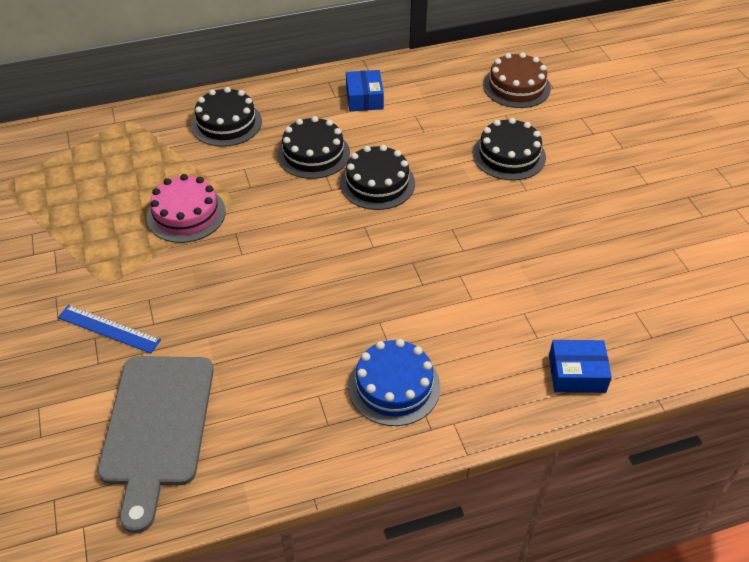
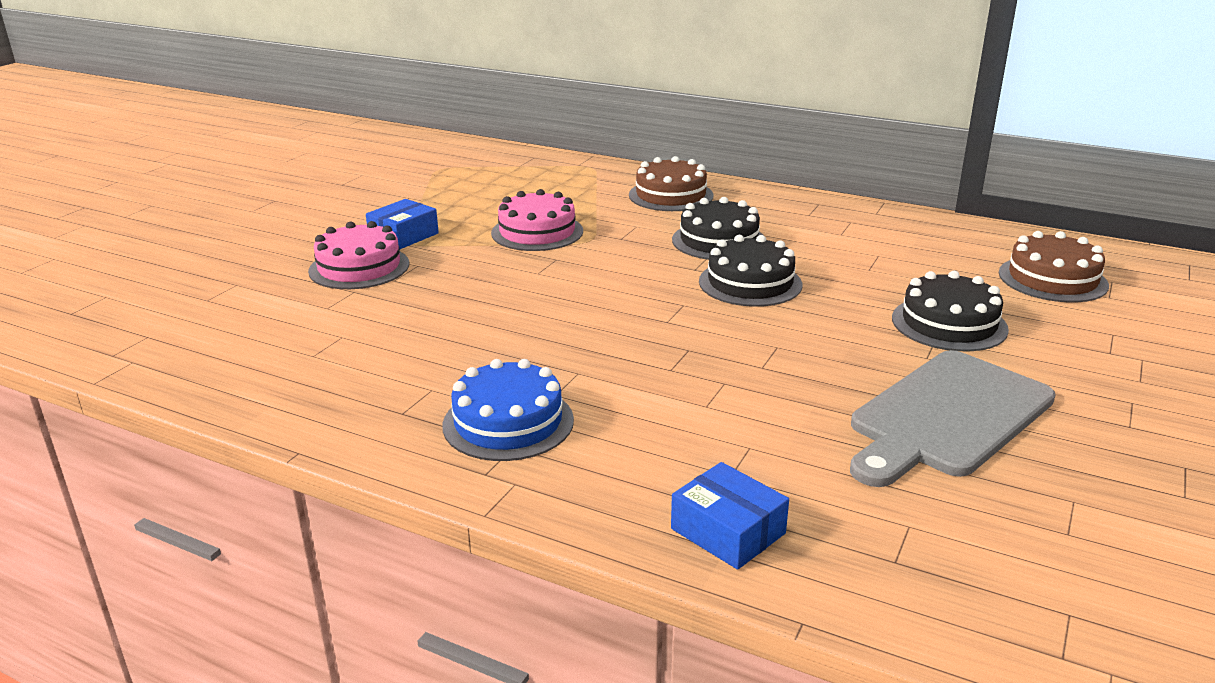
camera: 45 degrees right, 20 degrees down
(109, 328) = (359, 267): blue ruler -> pink cake
(157, 427) = (282, 337): grey cutting board -> grey cutting board (947, 417)
(226, 123) = (671, 195): black cake -> brown cake
(364, 98) = (839, 226): blue box -> blue box (403, 236)

